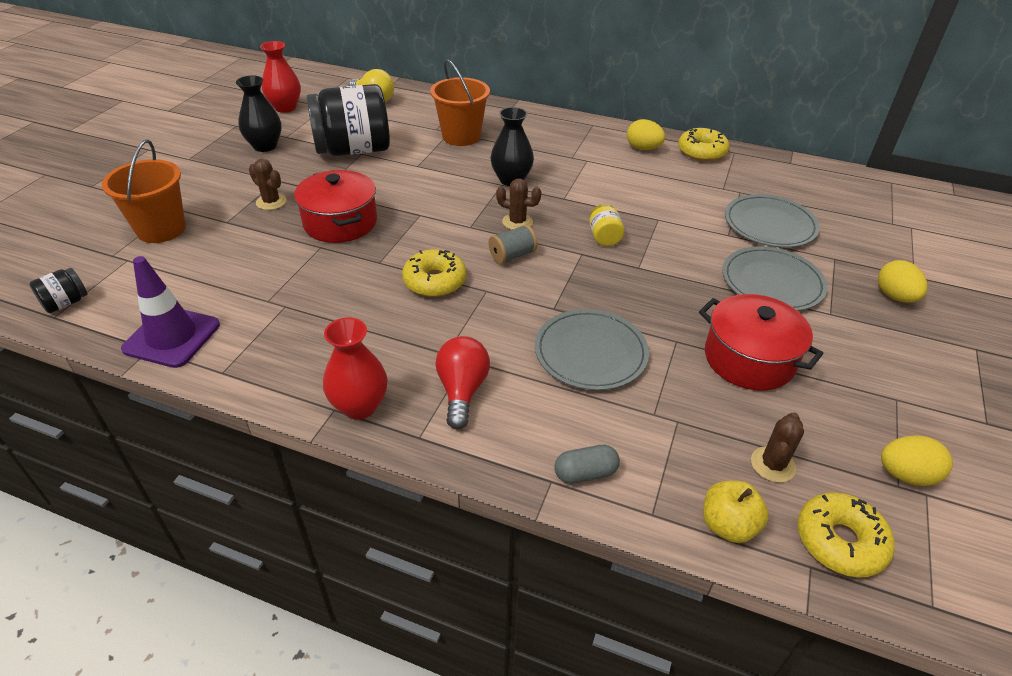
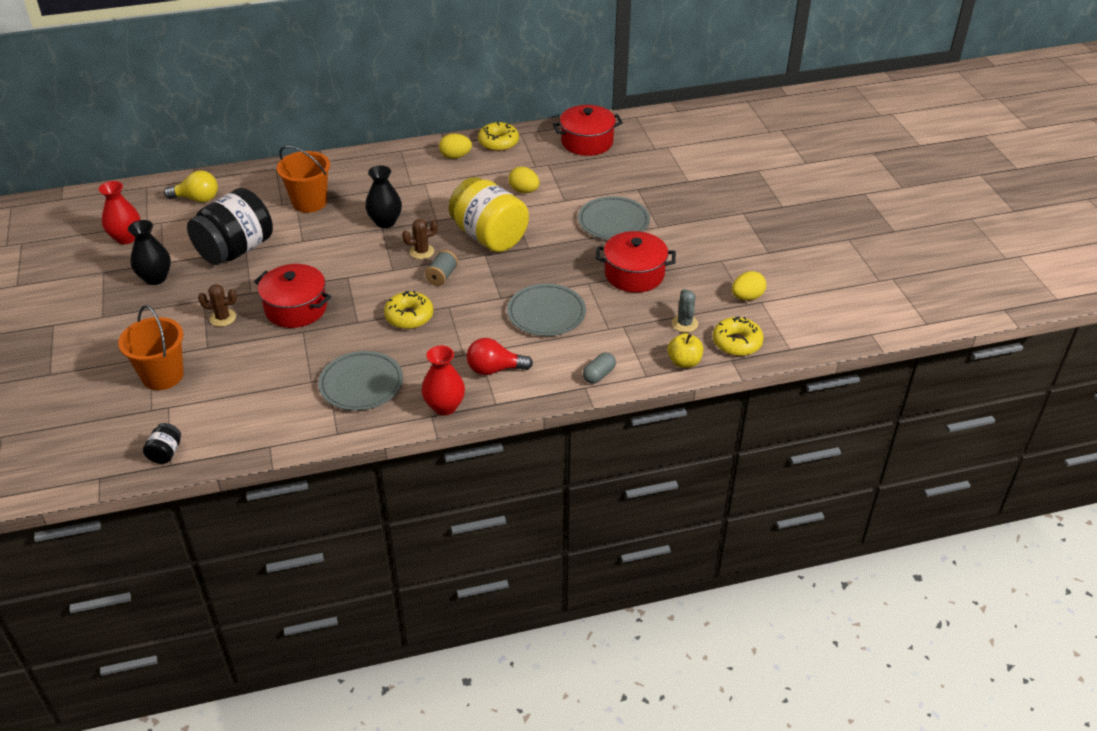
camera: 35 degrees left, 0 degrees up
(172, 337) = (275, 433): purple traffic cone -> none
(462, 391) = (494, 369): red light bulb -> red light bulb turned 60 degrees counterclockwise
(604, 237) = (489, 237): yellow jar -> yellow jar, size x2.41
(769, 224) = (584, 181): grey plate -> grey plate (361, 384)
(772, 464) = (684, 324): brown cactus -> grey cactus
(807, 186) = (587, 142): none -> red pot
(895, 296) = (685, 199): yellow egg -> yellow egg (524, 191)

